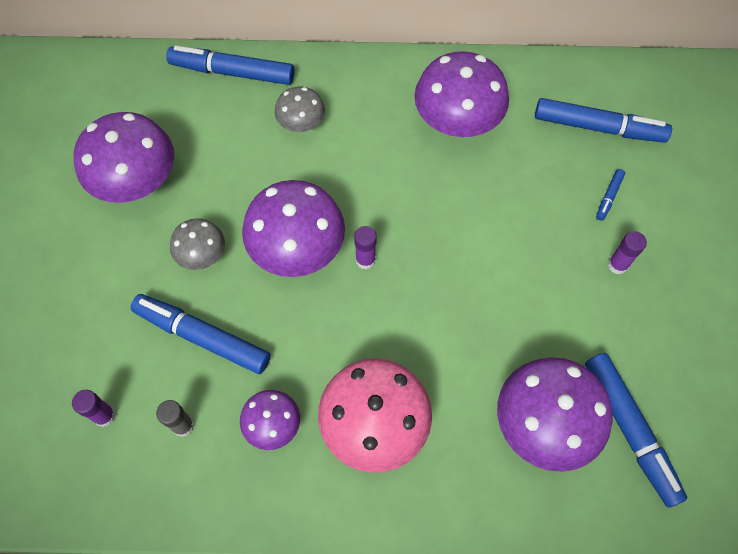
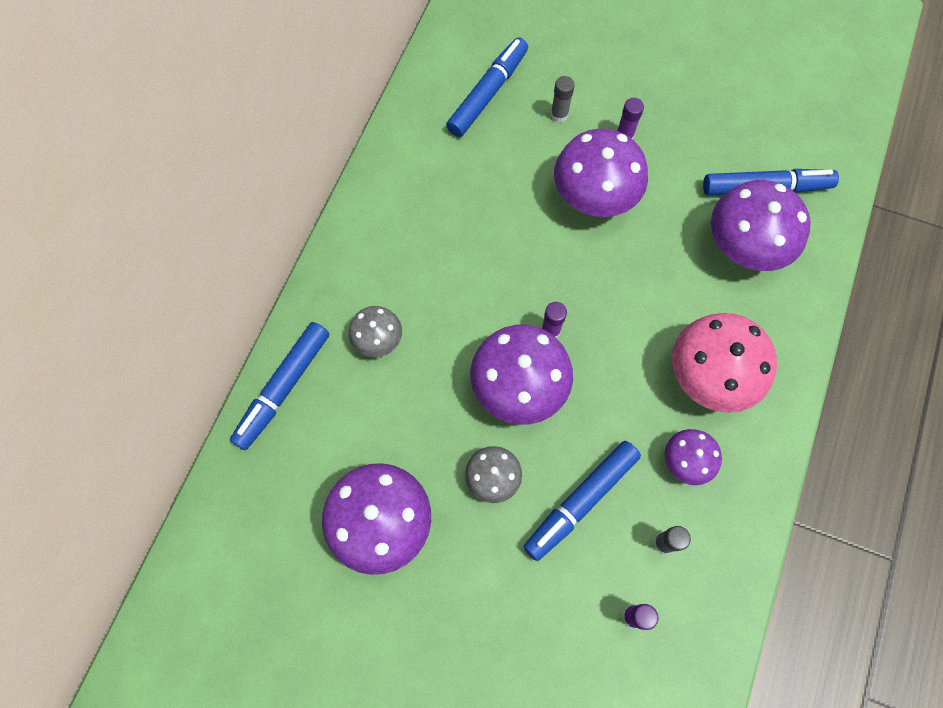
camera: 70 degrees left, 5 degrees up
(457, 122) = (435, 202): purple mushroom -> purple mushroom (594, 197)
(608, 197) = (559, 115): blue marker -> grey glue stick

